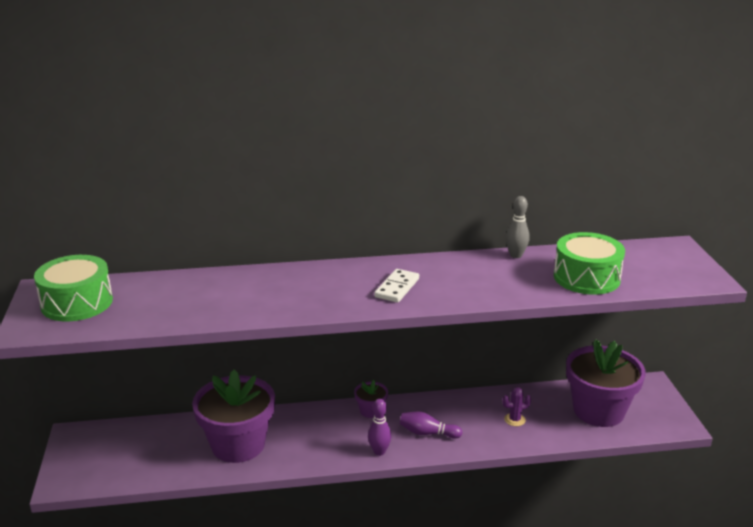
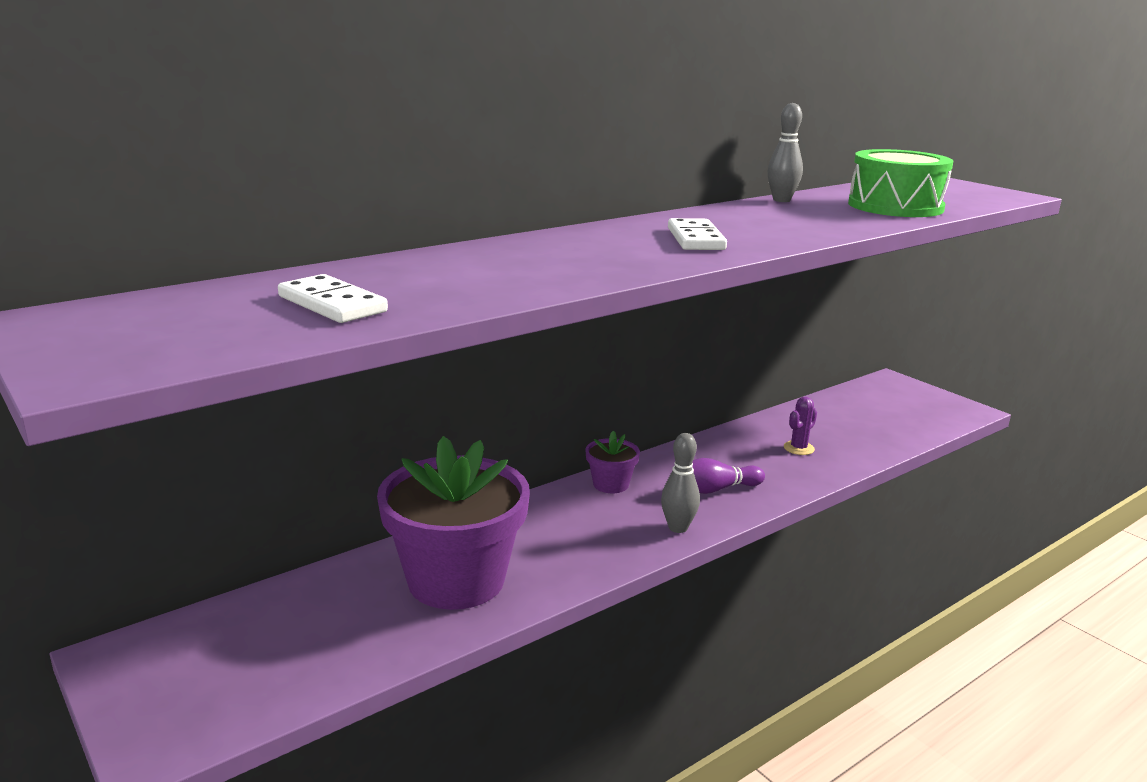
camera: 30 degrees left, 5 degrees down
(77, 303) = (158, 323): green drum -> none
(153, 305) = (332, 304): none -> white domino
(379, 451) = (678, 528): purple bowling pin -> grey bowling pin
(598, 411) = (874, 417): purple flower pot -> none

